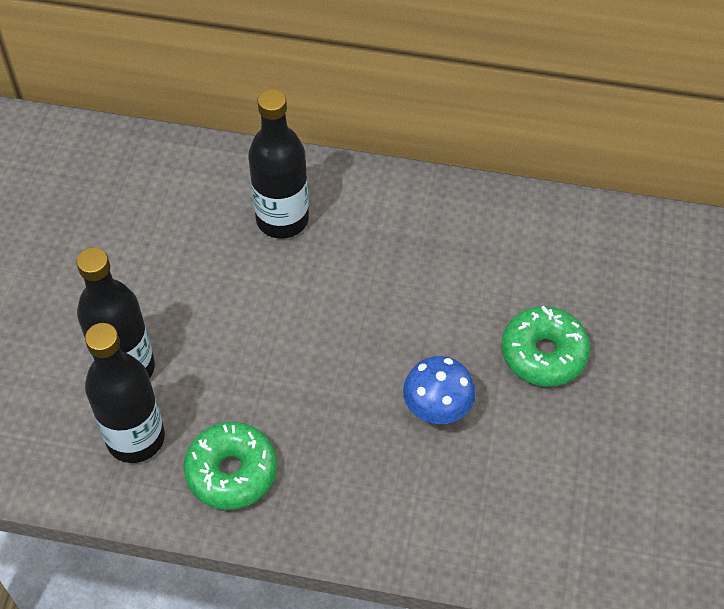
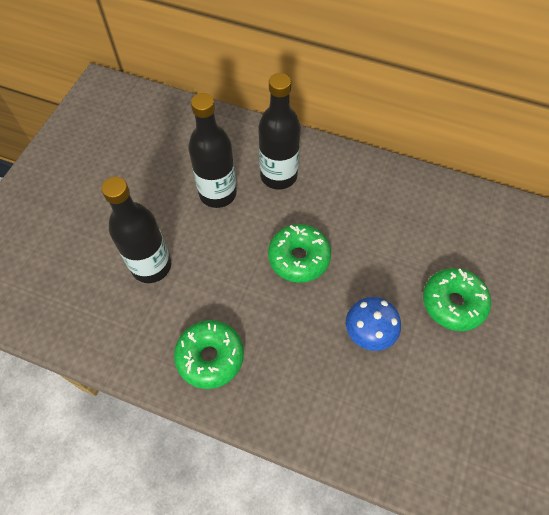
camera: 10 degrees right, 5 degrees up
(135, 438) = (147, 319): black bottle -> black bottle (218, 193)
(329, 326) = (299, 258): none -> green donut

